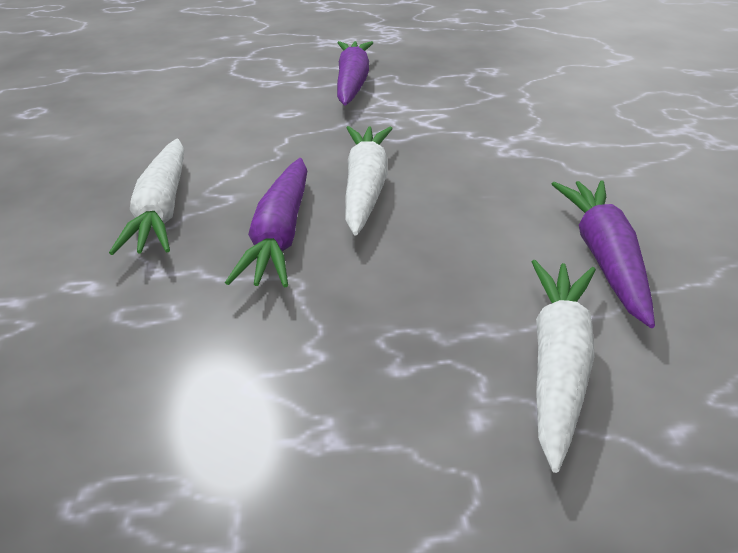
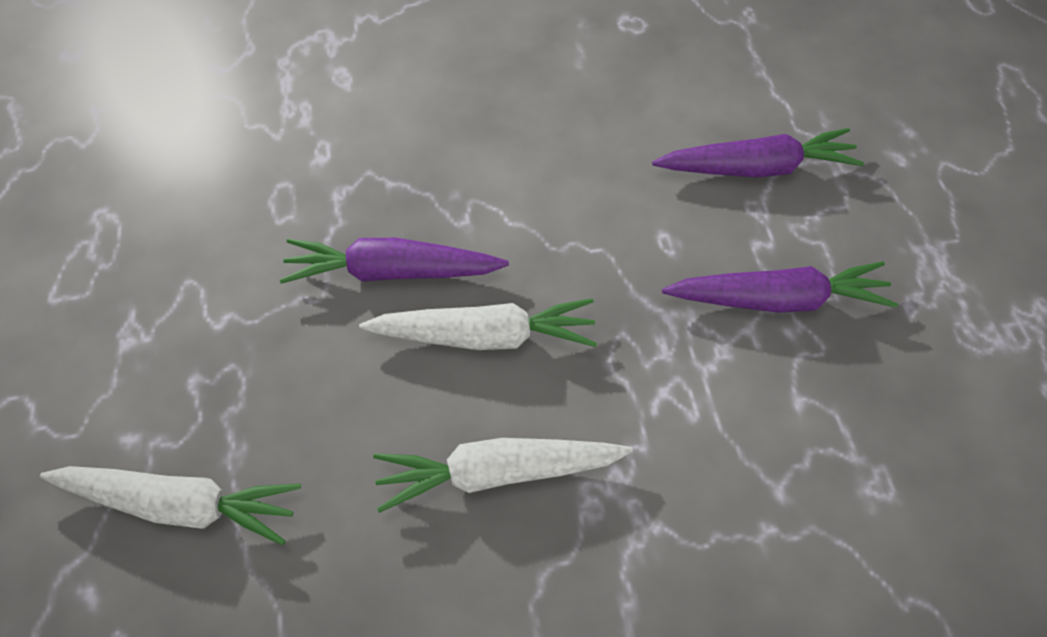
camera: 85 degrees right, 20 degrees up
(161, 210) = (437, 174): white carrot -> white carrot (498, 474)
(605, 258) = (340, 577): purple carrot -> purple carrot (757, 168)

